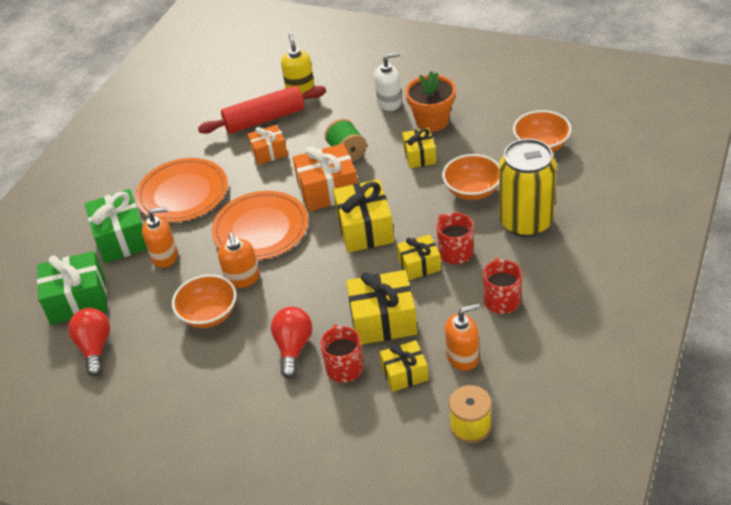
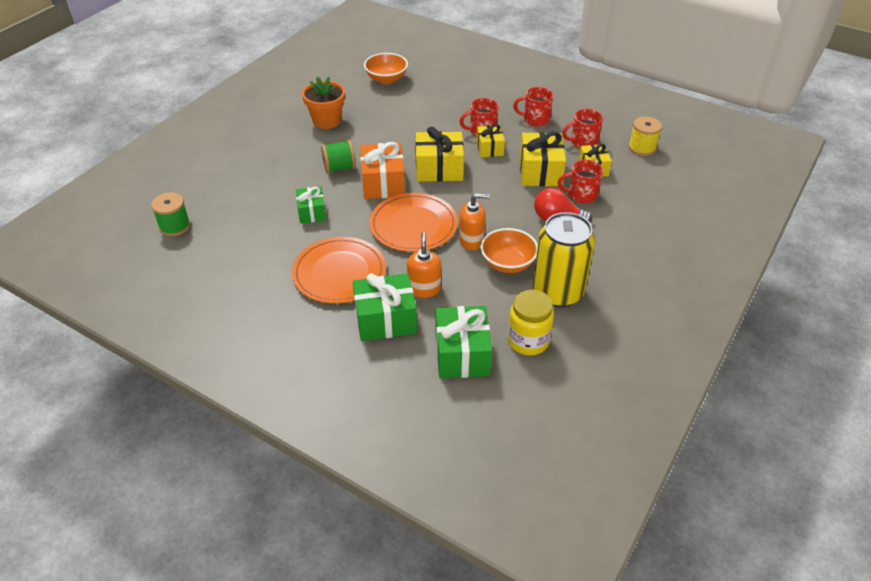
camera: 85 degrees left, 0 degrees up
(95, 347) = (528, 341): red light bulb -> yellow jar
(235, 76) = (174, 226): none -> green spool
(264, 119) = (260, 211): red rolling pin -> none
(269, 152) = (312, 212): orange gift -> green gift
(300, 87) = (226, 185): yellow soap dispenser -> none
(389, 102) = (287, 138): white soap dispenser -> none
(419, 156) = (366, 132): yellow gift -> none
(463, 357) = (583, 142): orange soap dispenser -> red mug
(472, 190) = (420, 114): orange bowl -> none
(526, 222) = (463, 98): yellow can -> yellow can (558, 292)

